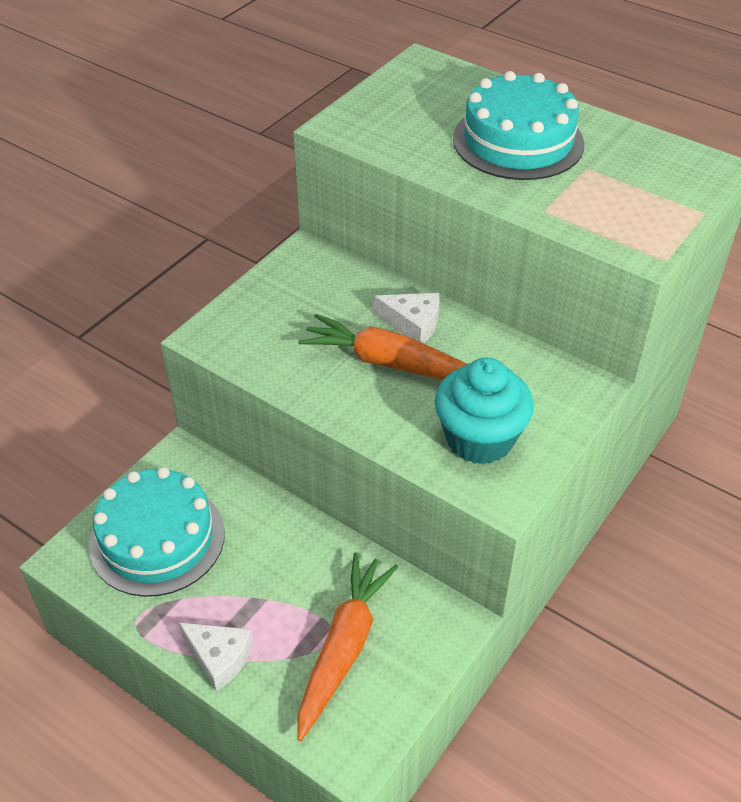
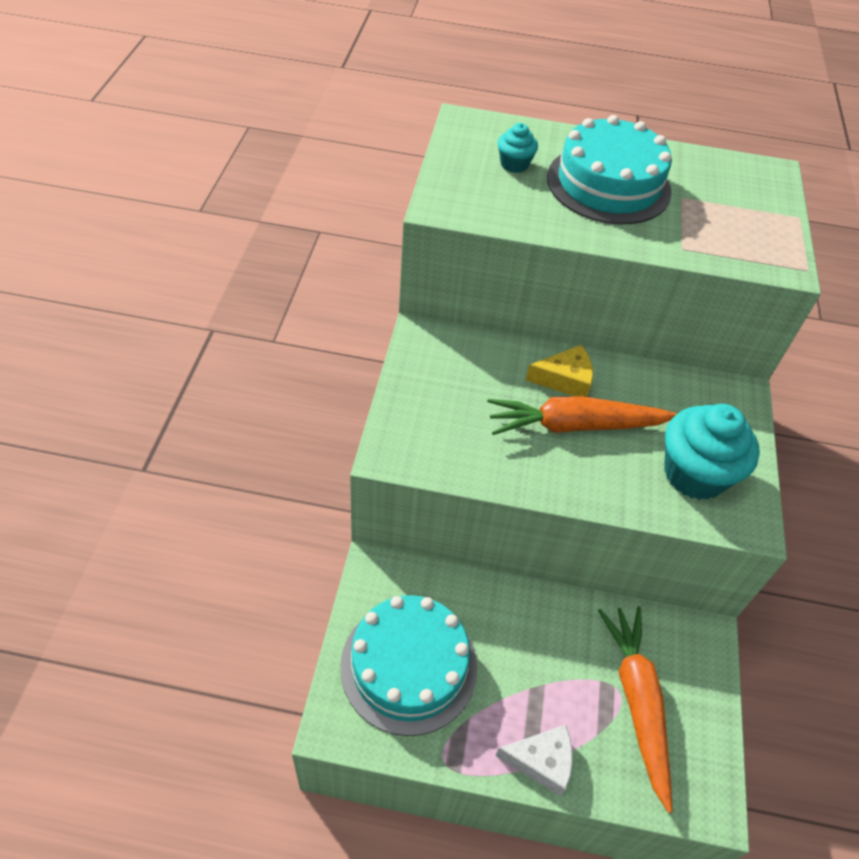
camera: 30 degrees left, 5 degrees up
(413, 323) = (565, 379): white cheese -> yellow cheese
(437, 106) = (514, 164): none -> turquoise cupcake

